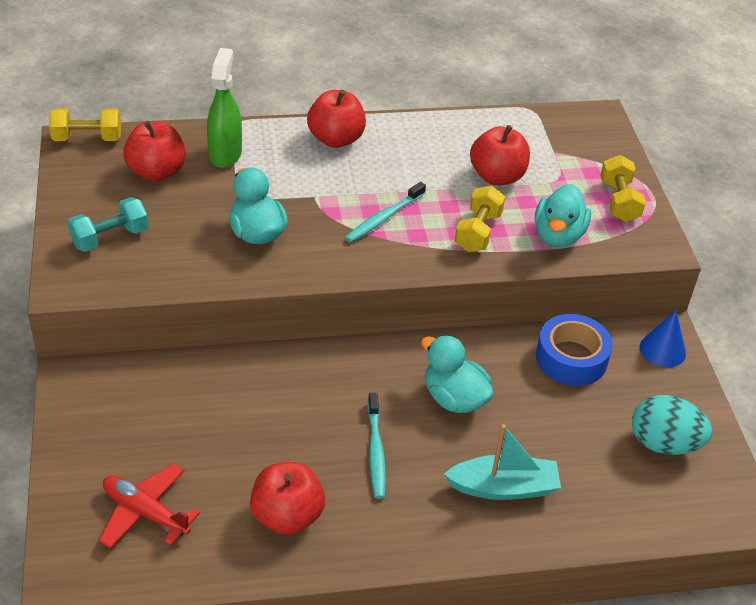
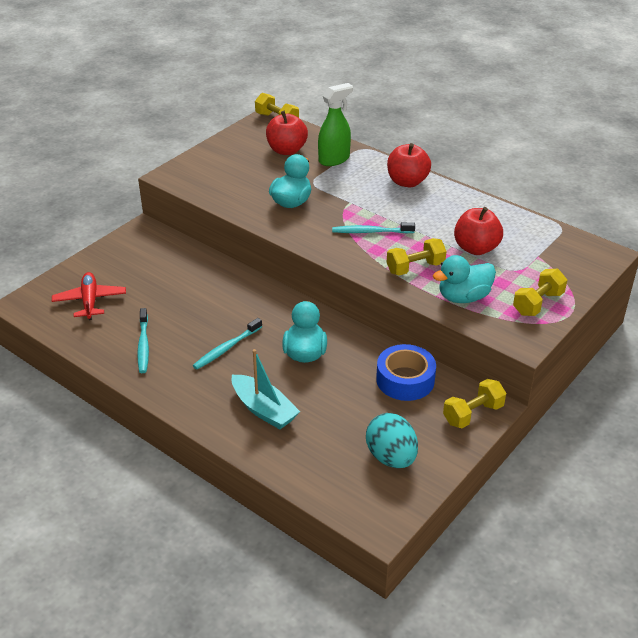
camera: 50 degrees right, 5 degrees down
(110, 238) = (219, 167): turquoise dumbbell -> none
(287, 516) = (143, 345): red apple -> turquoise toothbrush
(662, 350) = (473, 414): blue cone -> yellow dumbbell

